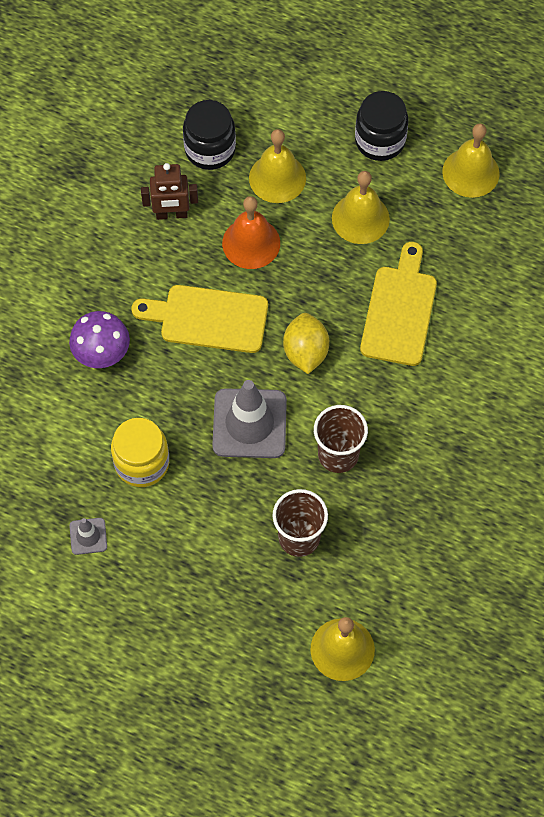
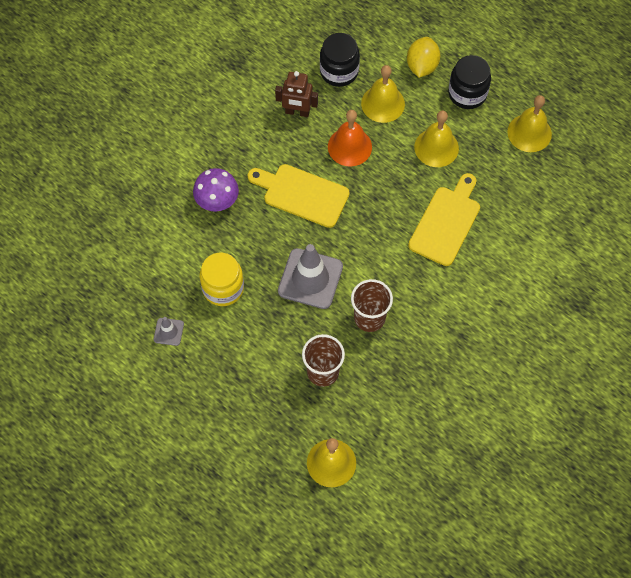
camera: 15 degrees right, 0 degrees up
(305, 352) = (367, 236): yellow lemon -> yellow lemon (422, 66)

